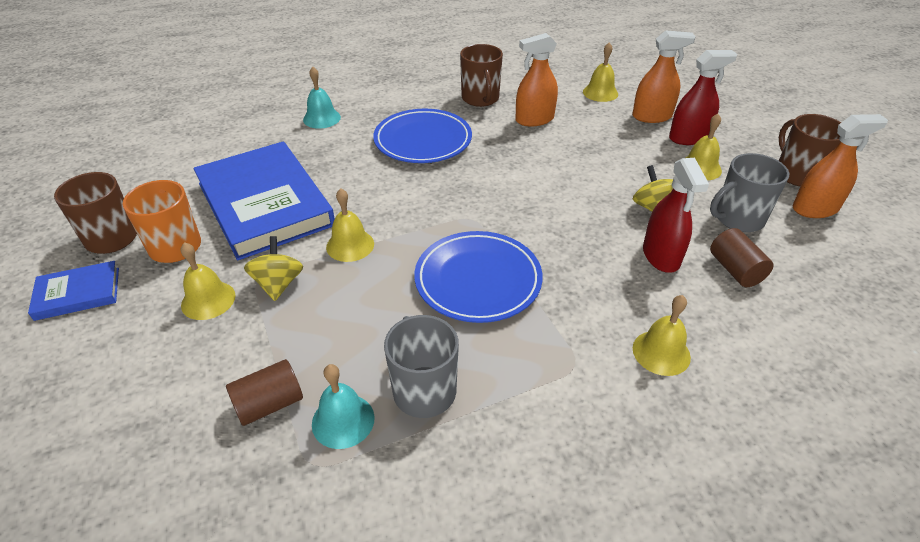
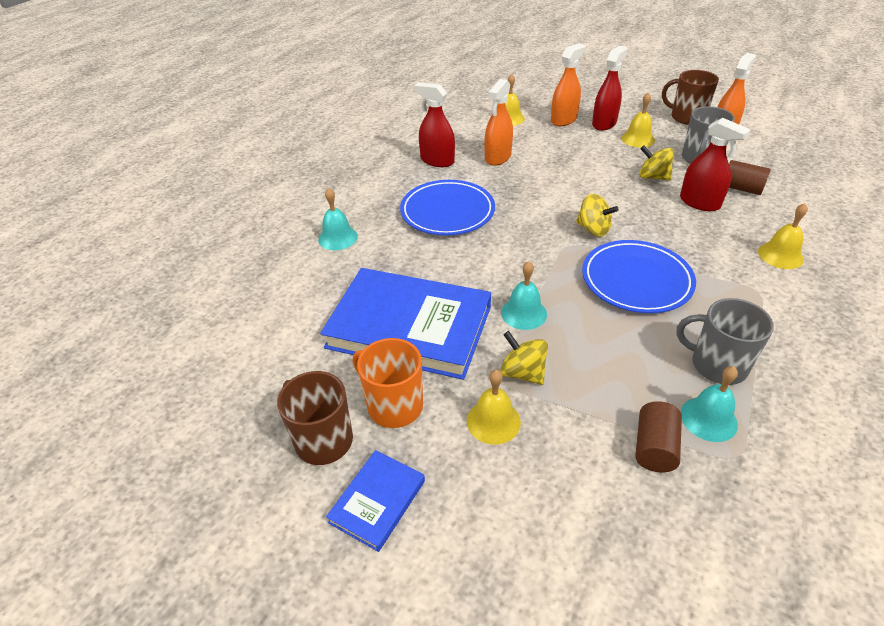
camera: 40 degrees left, 0 degrees up
(350, 245) = (524, 313): yellow bell -> turquoise bell
(480, 99) = (437, 161): brown mug -> red spray bottle
(514, 219) = (593, 229): none -> yellow spinning top

